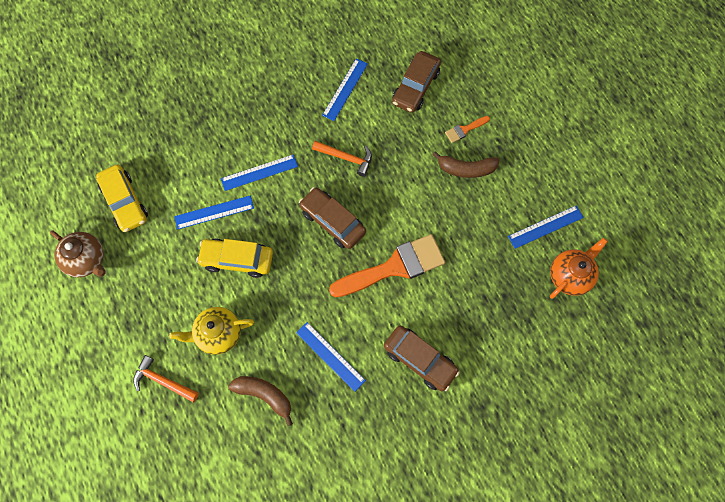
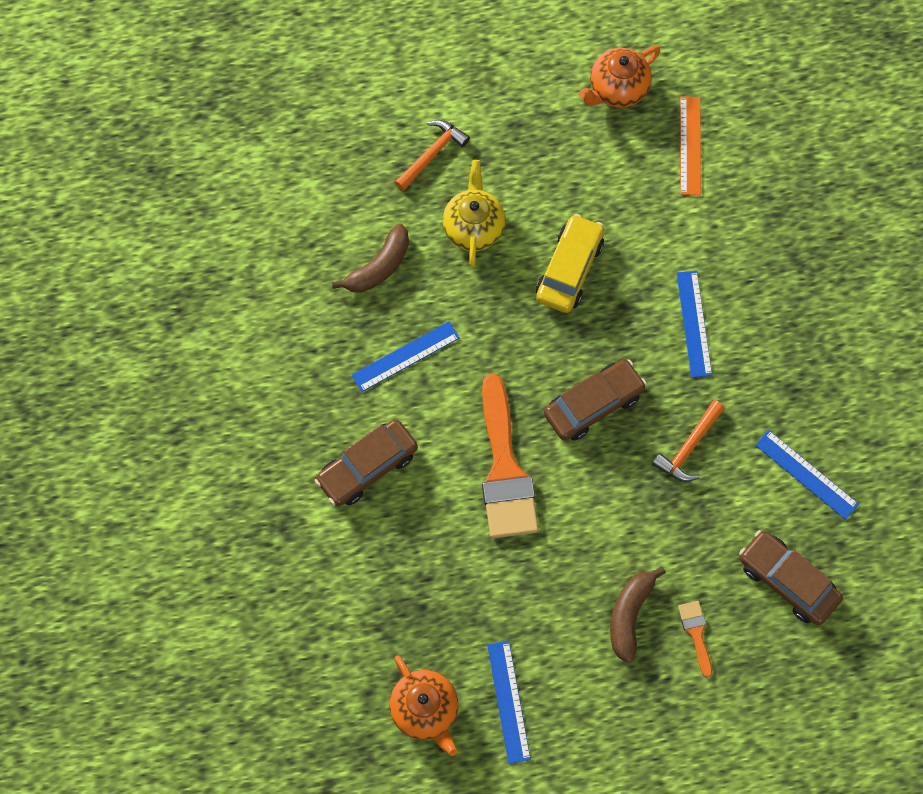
camera: 105 degrees right, 0 degrees up
(87, 260) = (617, 89): brown teapot -> orange teapot
(125, 202) = (690, 145): yellow car -> orange ruler
(214, 212) = (646, 253): blue ruler -> none

